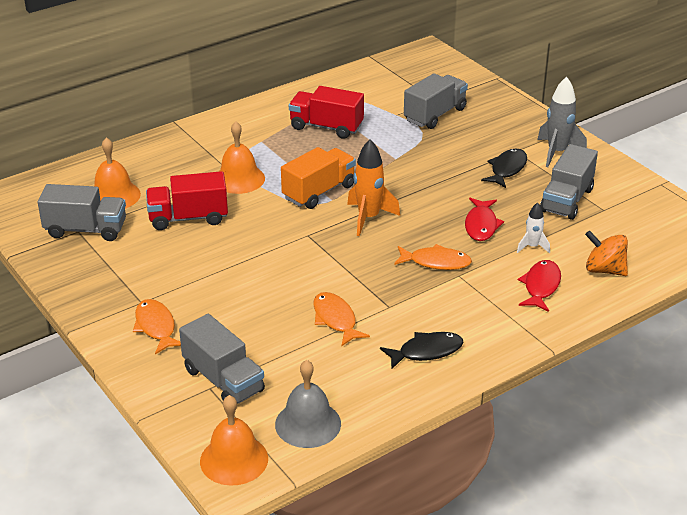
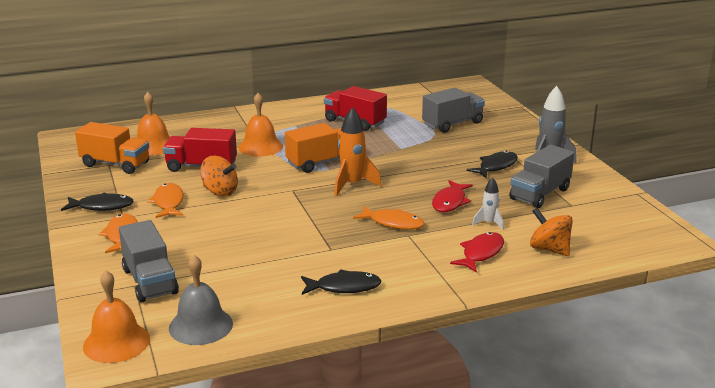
camera: 15 degrees right, 10 degrees down
(86, 230) = (115, 164): grey truck -> orange truck
(108, 292) = (102, 206): none -> black fish
(229, 250) = (220, 192): none -> orange spinning top
(335, 319) = (277, 252): orange fish -> orange fish (168, 202)

